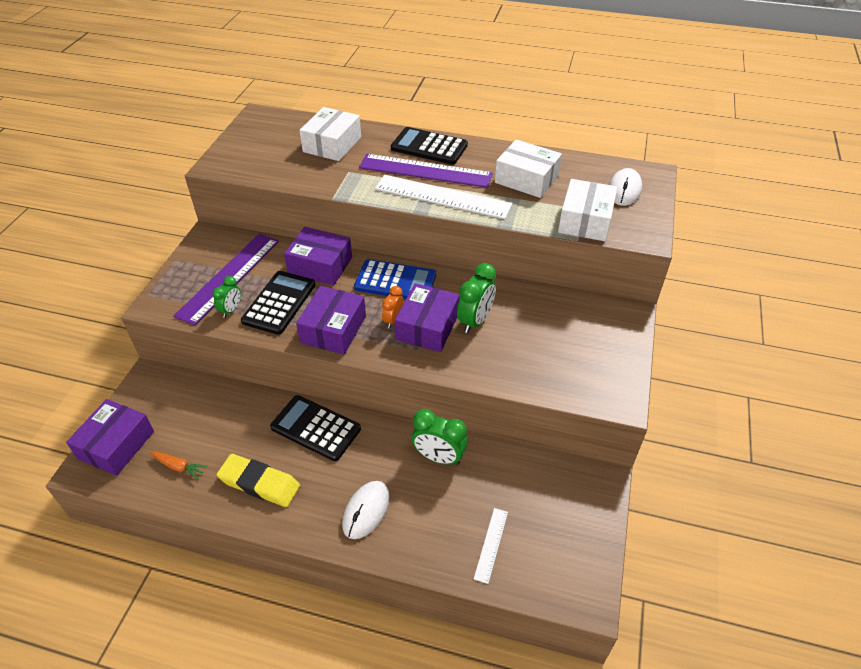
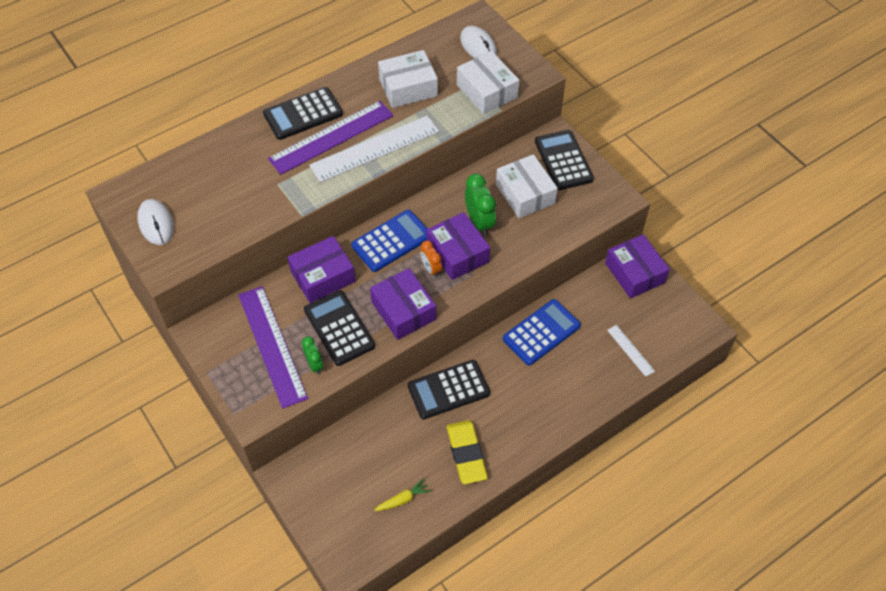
camera: 50 degrees left, 10 degrees up
(116, 445) = (340, 533): purple box -> purple box (635, 273)
(179, 467) = (403, 499): orange carrot -> yellow carrot
(259, 483) = (466, 454): yellow eraser -> yellow eraser turned 75 degrees counterclockwise
(332, 144) = (226, 171): white box -> white box (525, 194)
(366, 510) = (546, 402): white mouse -> white mouse (156, 223)
(439, 457) = (541, 332): green clock -> blue calculator
(610, 334) = (563, 160): none -> black calculator

